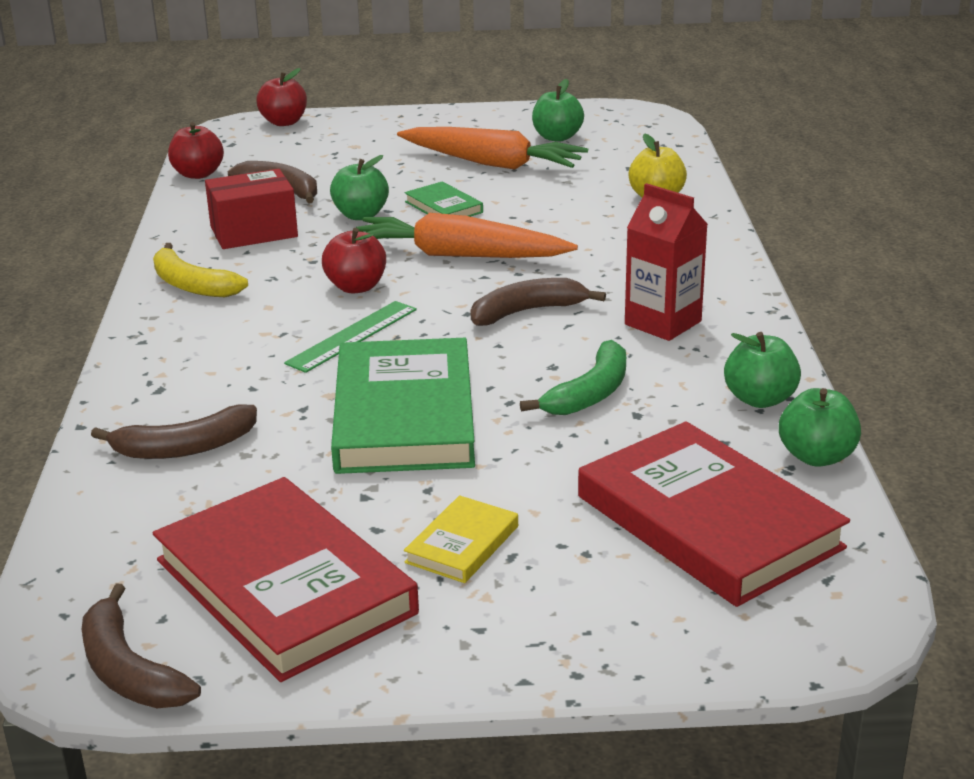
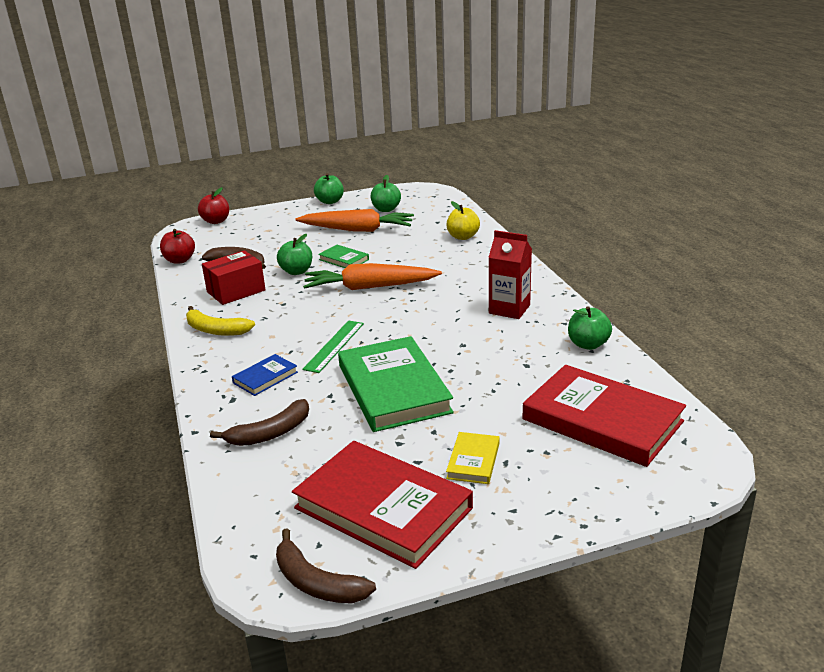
camera: 15 degrees left, 0 degrees up
(223, 366) = (265, 377): none -> blue book
(356, 287) = (319, 315): red apple -> none
(527, 311) = (429, 314): brown banana -> none
(590, 393) = (493, 357): green banana -> none
(816, 456) = (637, 372): green apple -> green apple (330, 201)

